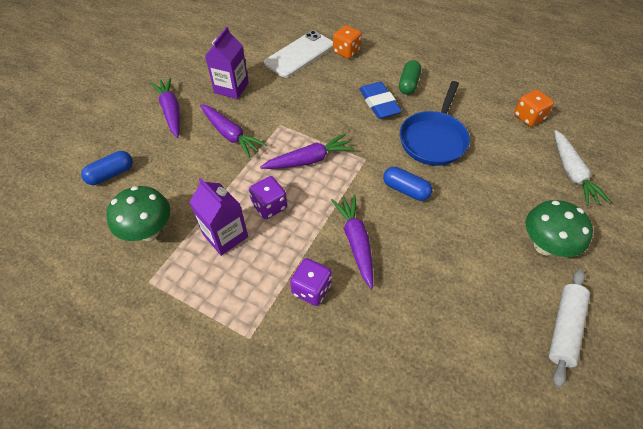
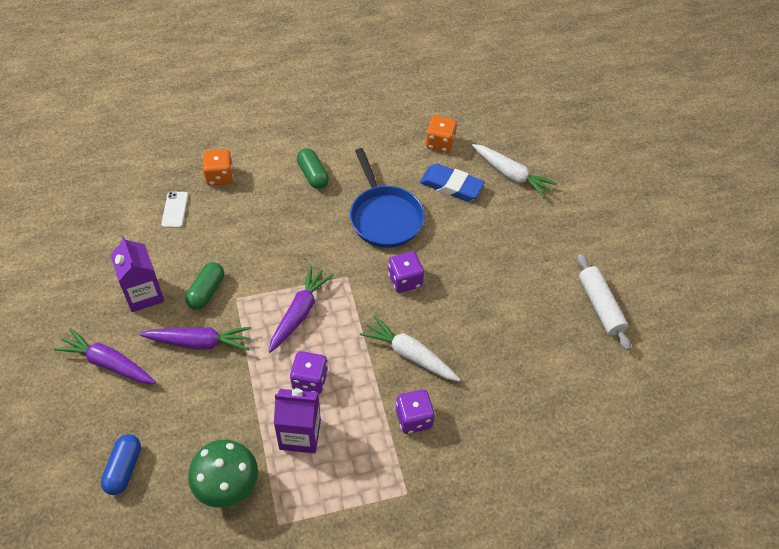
camera: 45 degrees left, 0 degrees up
(267, 109) = (206, 291): none -> green capsule
(299, 54) = (175, 210): white phone -> white phone, size x0.49
(356, 242) = (409, 354): purple carrot -> white carrot
(379, 103) = (306, 213): blue eraser -> blue eraser (451, 186)
(405, 190) = (405, 280): blue capsule -> purple dice
(544, 246) = (541, 252): green mushroom -> none

